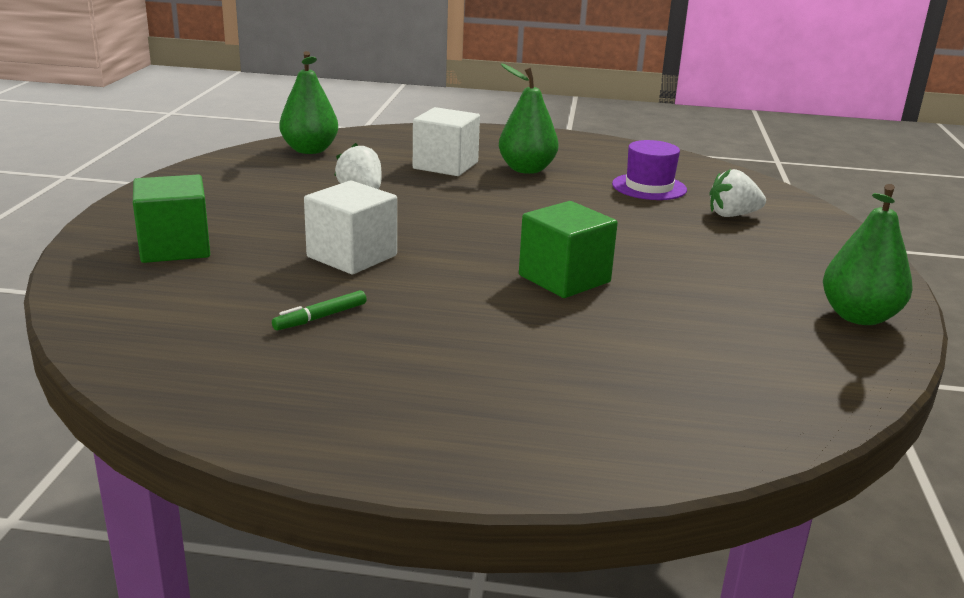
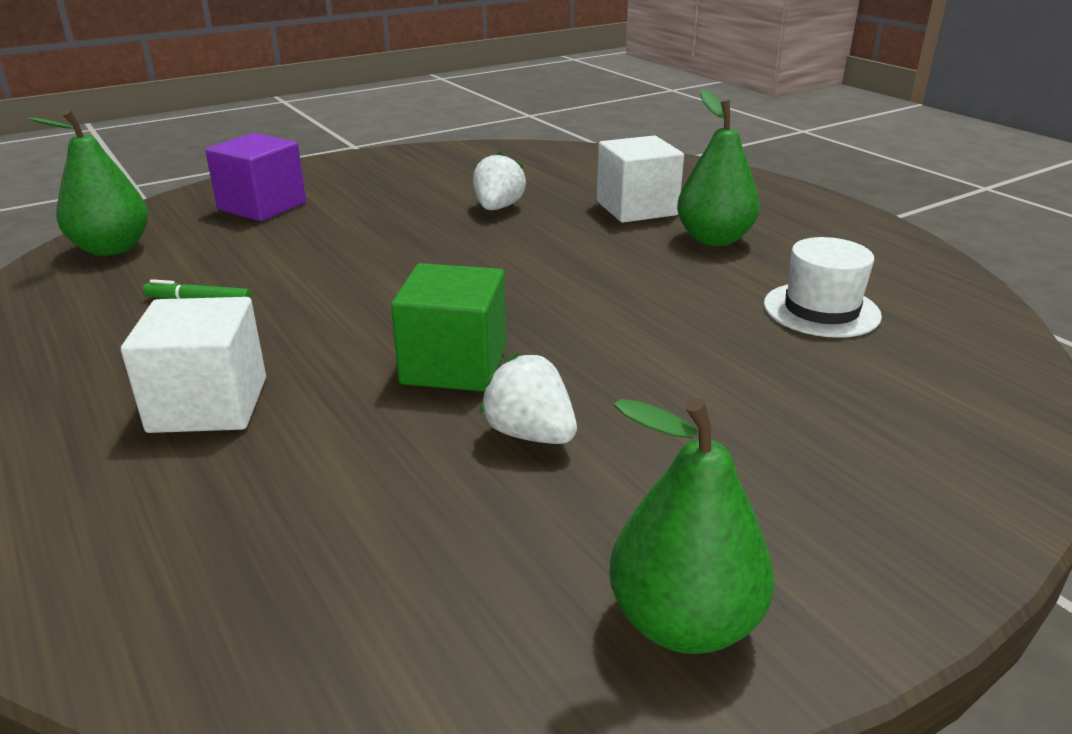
camera: 50 degrees right, 5 degrees up
(175, 248) = (262, 206): green cube -> purple cube
(310, 150) = (549, 159): green pear -> green pear (112, 249)
(352, 256) = (346, 261): white cube -> white cube (208, 404)
(649, 187) = (821, 310): purple hat -> white hat
(732, 215) = (855, 390): white strawberry -> white strawberry (530, 434)

